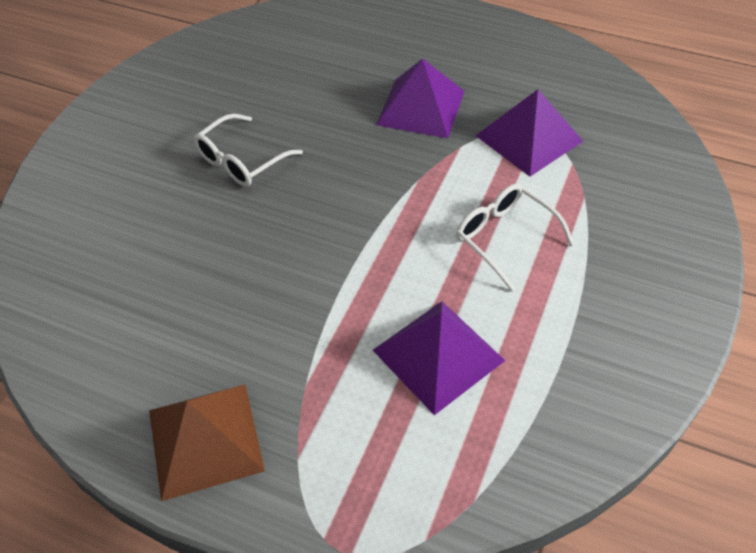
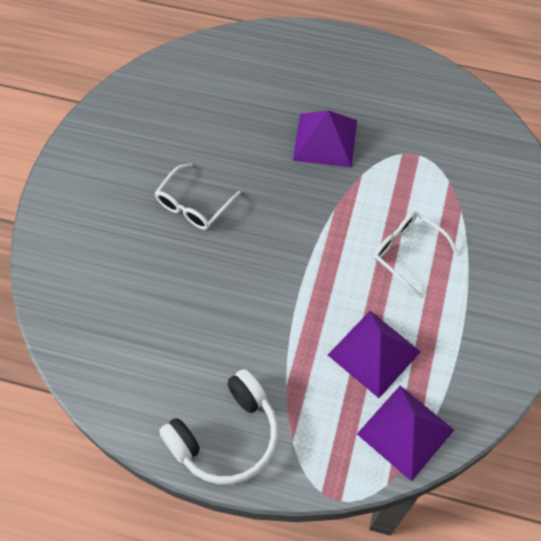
camera: 10 degrees left, 10 degrees up
(205, 439) = (226, 436): brown pyramid -> white headphones
(529, 138) = (413, 161): purple pyramid -> purple pyramid (405, 432)

